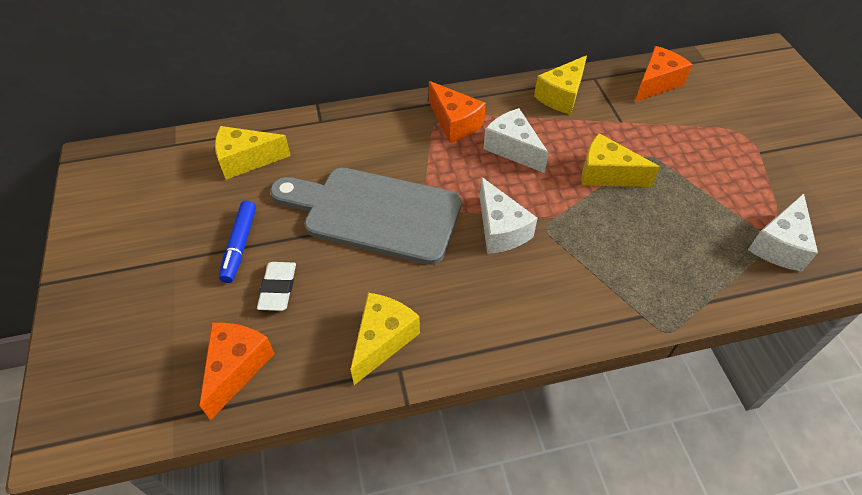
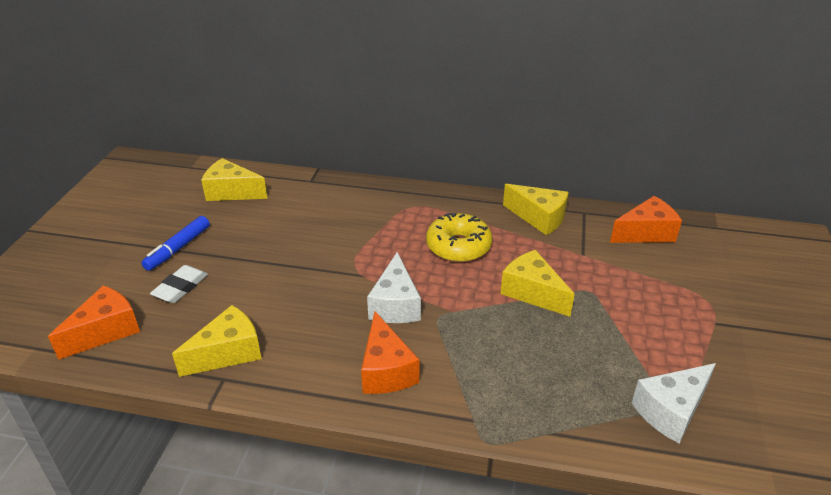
camera: 25 degrees right, 15 degrees down
(374, 213) = (298, 258): grey cutting board -> none
(454, 123) = (422, 212): orange cheese -> orange cheese (386, 370)
(513, 149) = (458, 246): white cheese -> yellow donut
(561, 96) = (539, 218): yellow cheese -> yellow cheese turned 120 degrees counterclockwise

